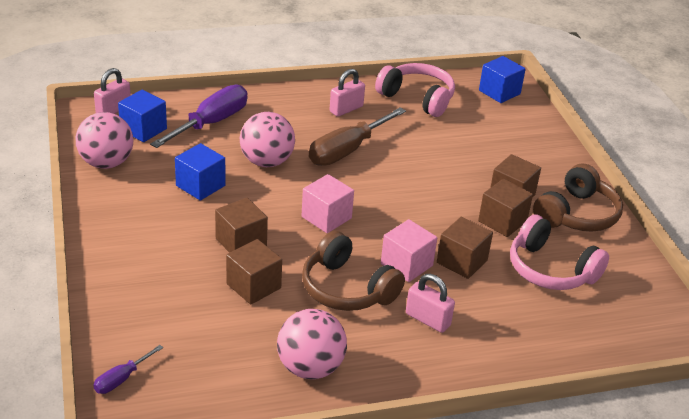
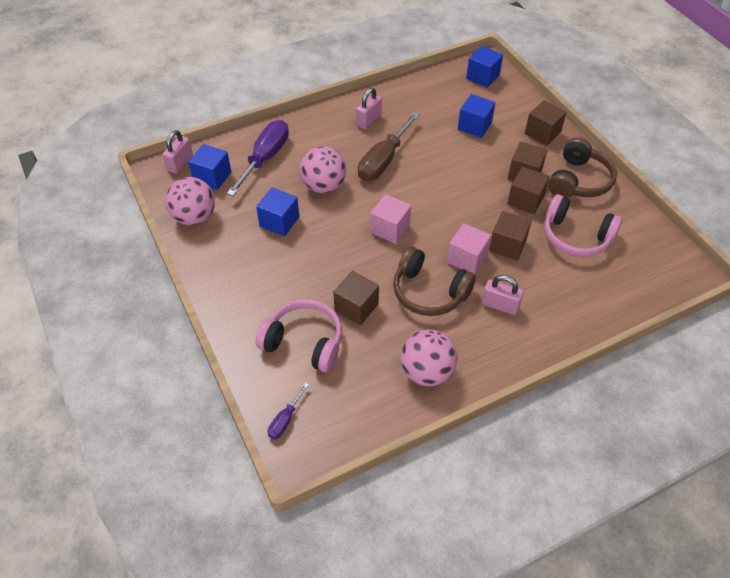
camera: 10 degrees left, 15 degrees up
(241, 242) = (331, 268): brown cube -> brown cube (542, 133)
(417, 98) = (421, 97): pink headphones -> pink headphones (304, 342)
(470, 137) = (474, 126): none -> blue cube

